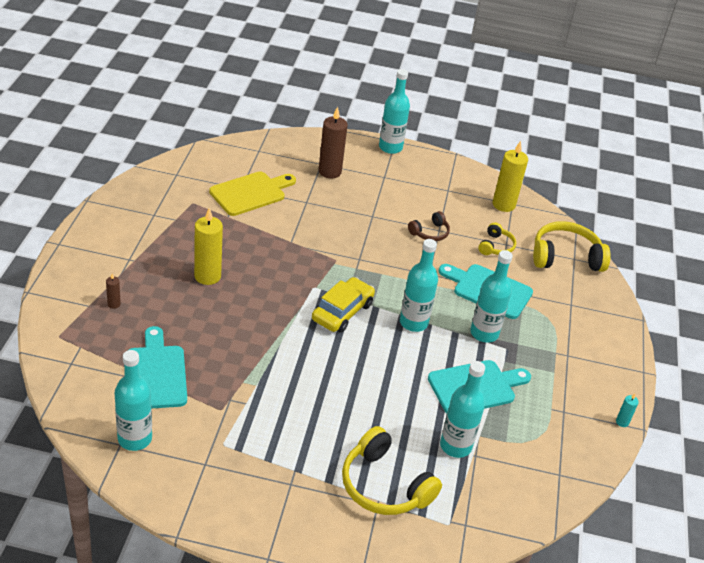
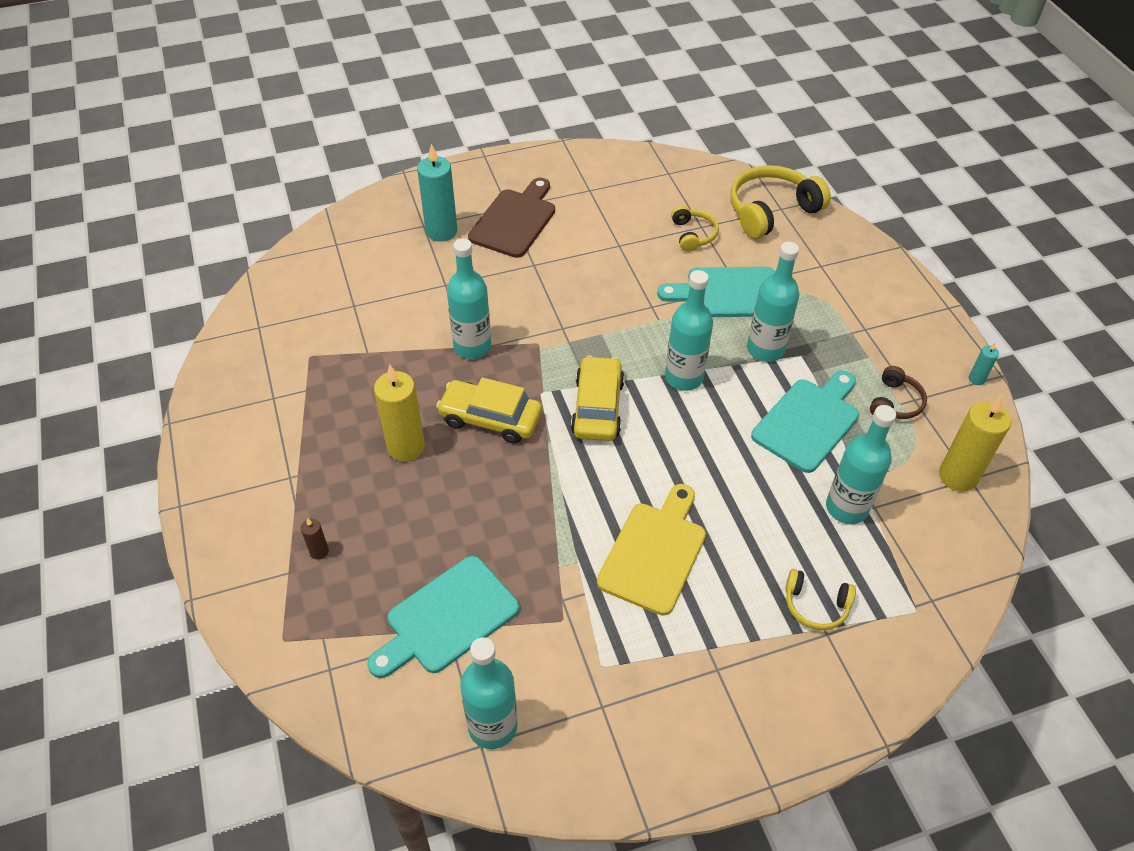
camera: 25 degrees left, 10 degrees up
(155, 373) = (447, 618): turquoise cutting board -> turquoise cutting board turned 90 degrees counterclockwise
(250, 193) = (370, 306): yellow cutting board -> yellow cutting board (654, 552)
(270, 286) = (490, 418): none -> yellow car
(330, 172) = (441, 231): brown candle -> turquoise candle
(382, 186) = (514, 220): none -> brown cutting board
(384, 485) = (815, 605): yellow headphones -> yellow headphones, size x0.54
(390, 147) = (485, 166): turquoise bottle -> turquoise bottle (472, 346)
(430, 233) = (612, 254): brown headphones -> brown headphones (895, 402)
(503, 205) = (661, 179): yellow candle -> yellow candle (957, 476)

